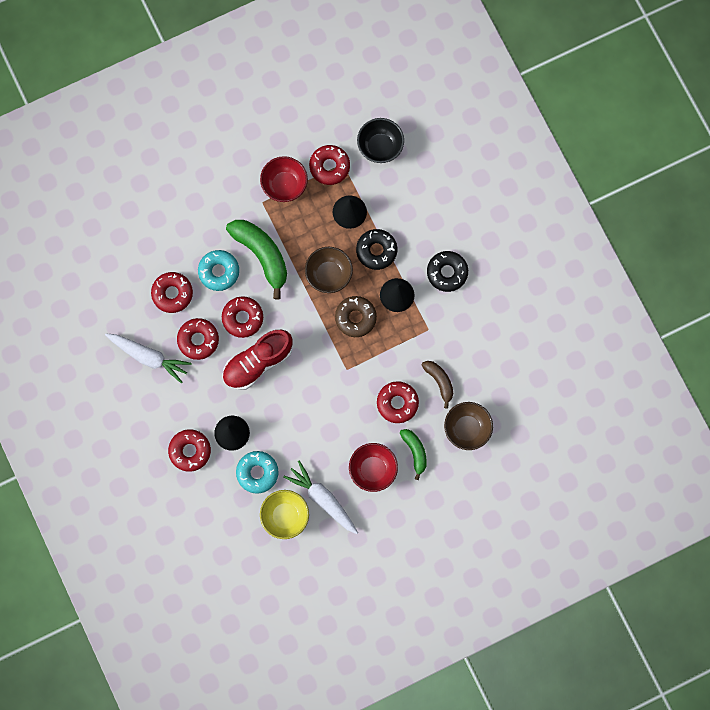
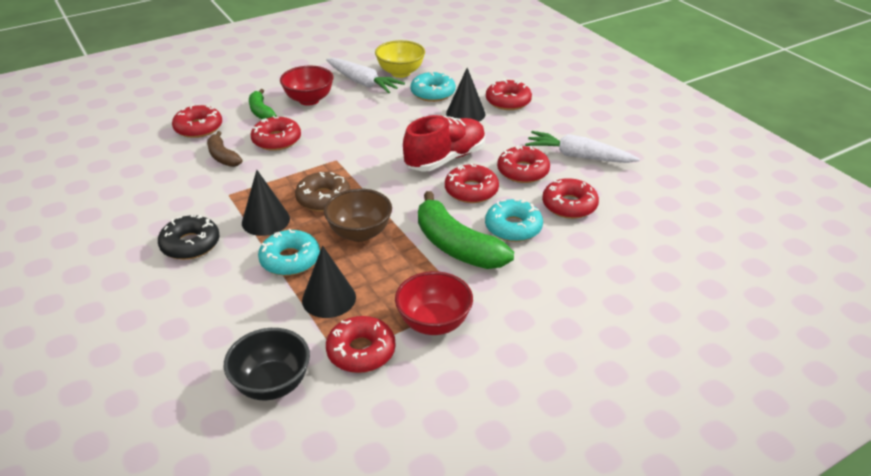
camera: 175 degrees right, 40 degrees down
(376, 251) = (290, 260): black donut -> turquoise donut
(467, 429) = (198, 128): brown bowl -> red donut

